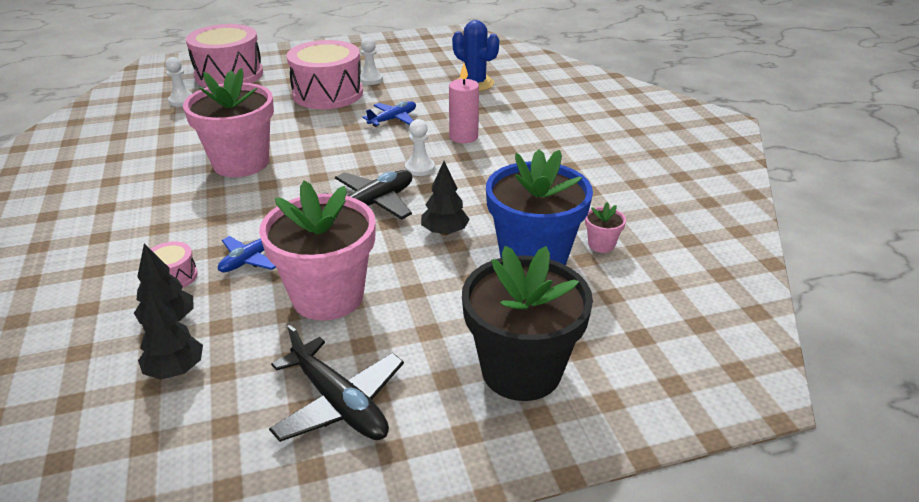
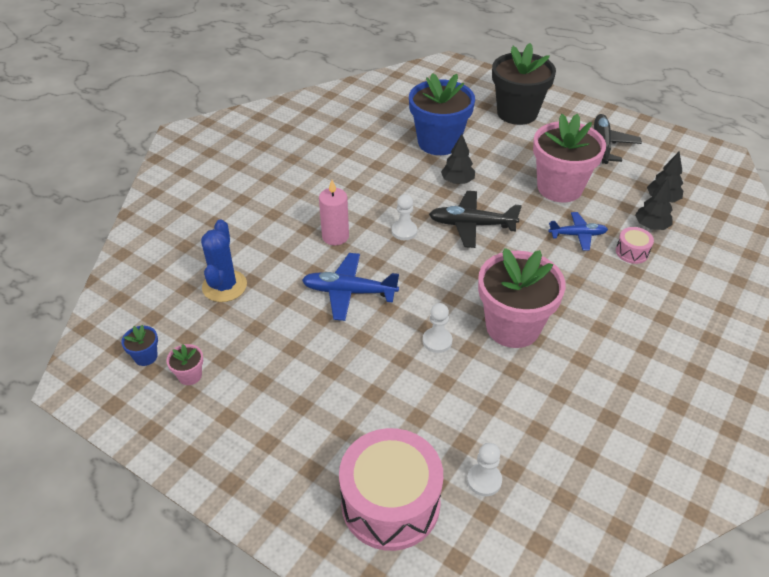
camera: 130 degrees left, 10 degrees up
(328, 93) = (346, 372): pink drum -> none
(370, 79) = (283, 365): white pawn -> white pawn (437, 341)
(393, 119) = (348, 292): blue plane -> blue plane, size x1.52
(449, 50) = (146, 356): none -> blue flower pot
(601, 245) = (398, 127): pink flower pot -> pink flower pot (190, 375)

